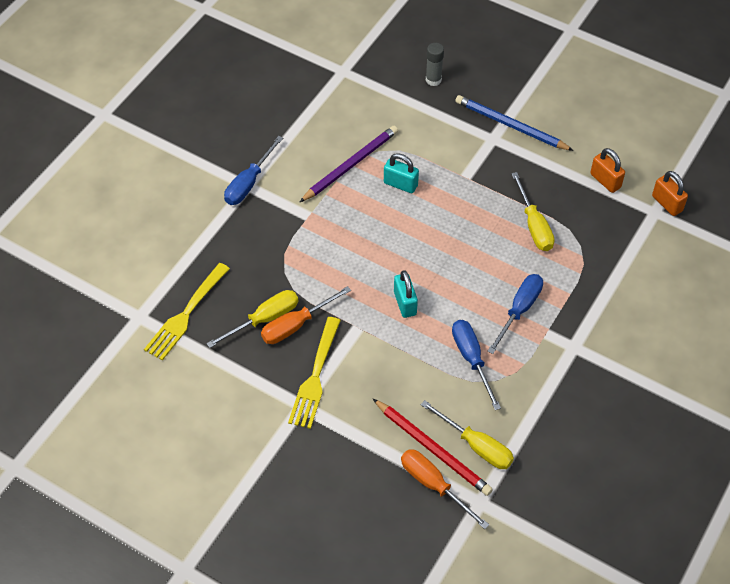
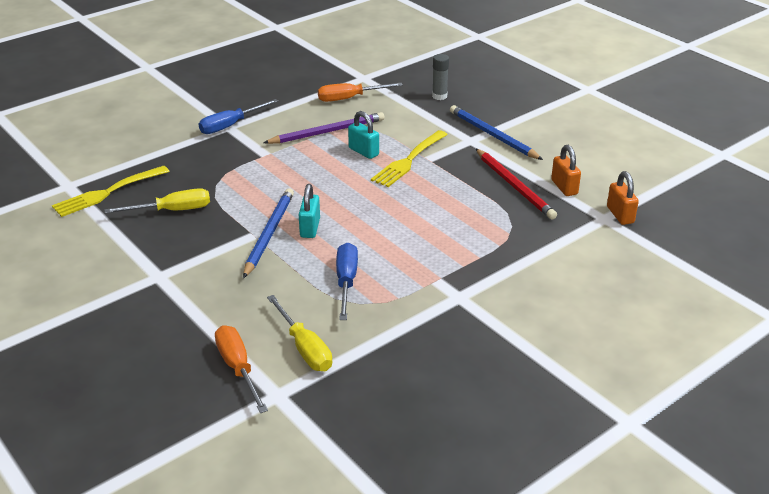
camera: 20 degrees right, 20 degrees down
(296, 325) = (198, 220): orange screwdriver -> orange screwdriver (349, 98)
(315, 376) = (187, 258): yellow fork -> yellow fork (409, 160)
(372, 322) = (269, 234): none -> blue pencil
(432, 448) = (258, 339): red pencil -> red pencil (514, 186)
(519, 310) = (419, 257): blue screwdriver -> none
(534, 225) = (473, 202): yellow screwdriver -> none

